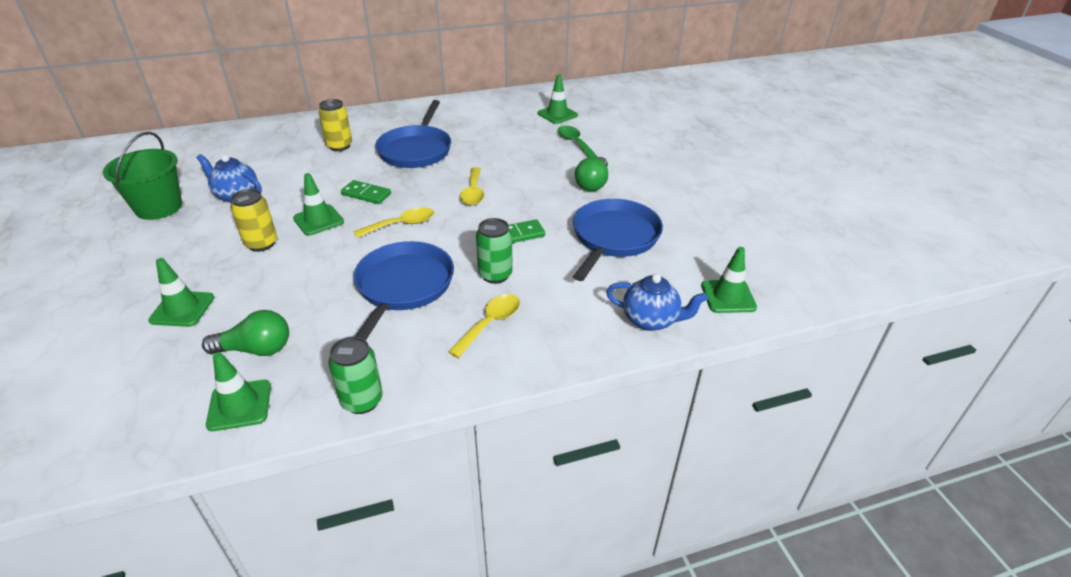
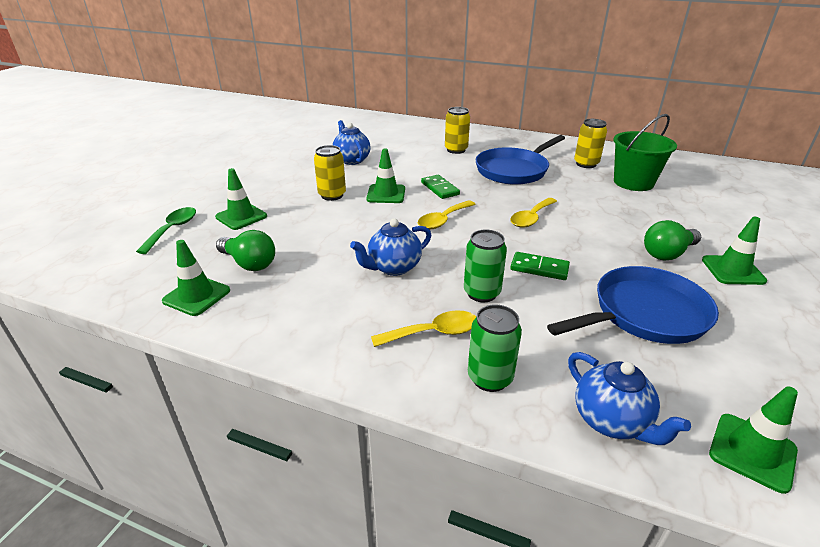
camera: 40 degrees right, 5 degrees down
(159, 207) = (300, 151): green bucket -> green bucket (633, 182)
(362, 401) = (268, 339): green can -> green can (490, 378)
(401, 225) = (443, 220): yellow spoon -> yellow spoon turned 120 degrees clockwise
(403, 287) = (393, 267): blue pan -> blue teapot
(471, 122) = (586, 164): none -> yellow can
(557, 114) = (684, 181): green traffic cone -> green traffic cone (732, 270)
(575, 143) = (681, 211): green spoon -> green spoon (172, 229)

